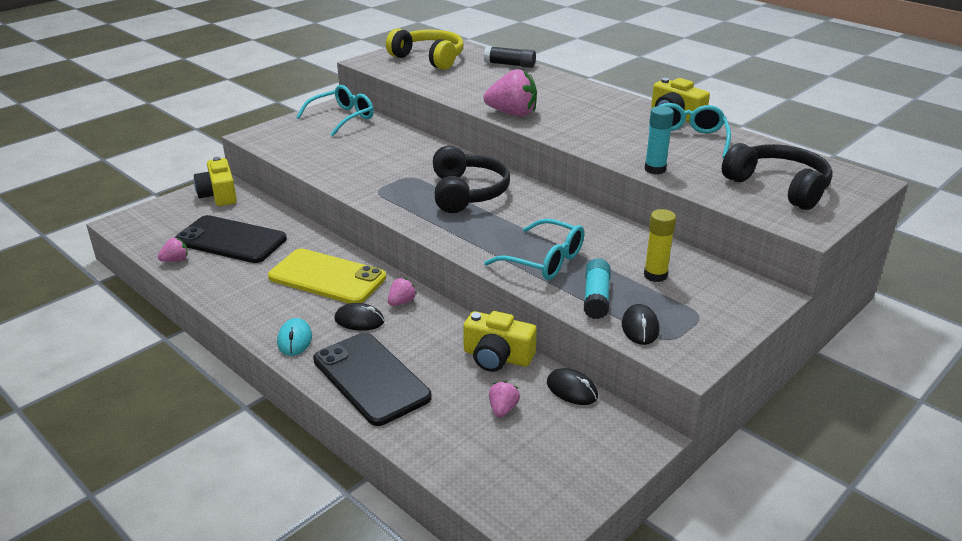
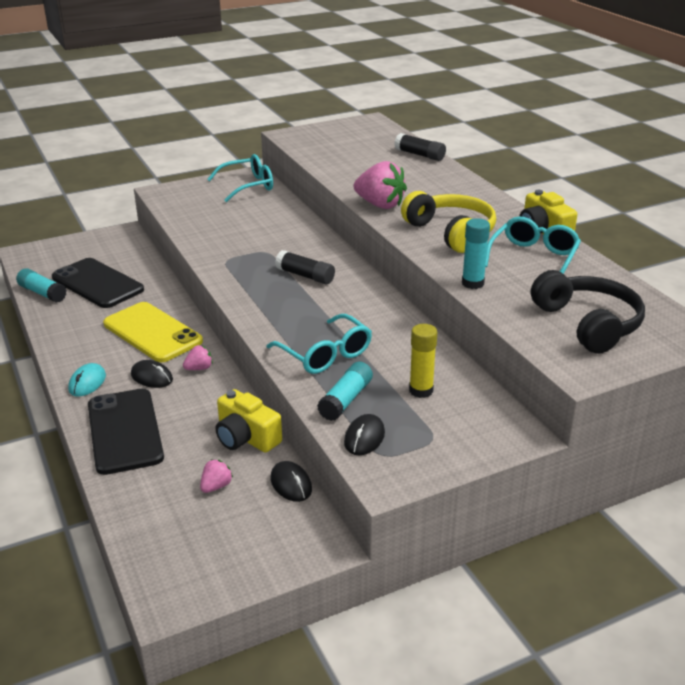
camera: 20 degrees right, 0 degrees up
(176, 260) = (42, 293): pink strawberry -> turquoise glue stick
(219, 195) = (116, 241): yellow camera -> none
(429, 58) = (347, 139): yellow headphones -> yellow headphones (451, 232)
(467, 193) = (305, 276): black headphones -> black glue stick

